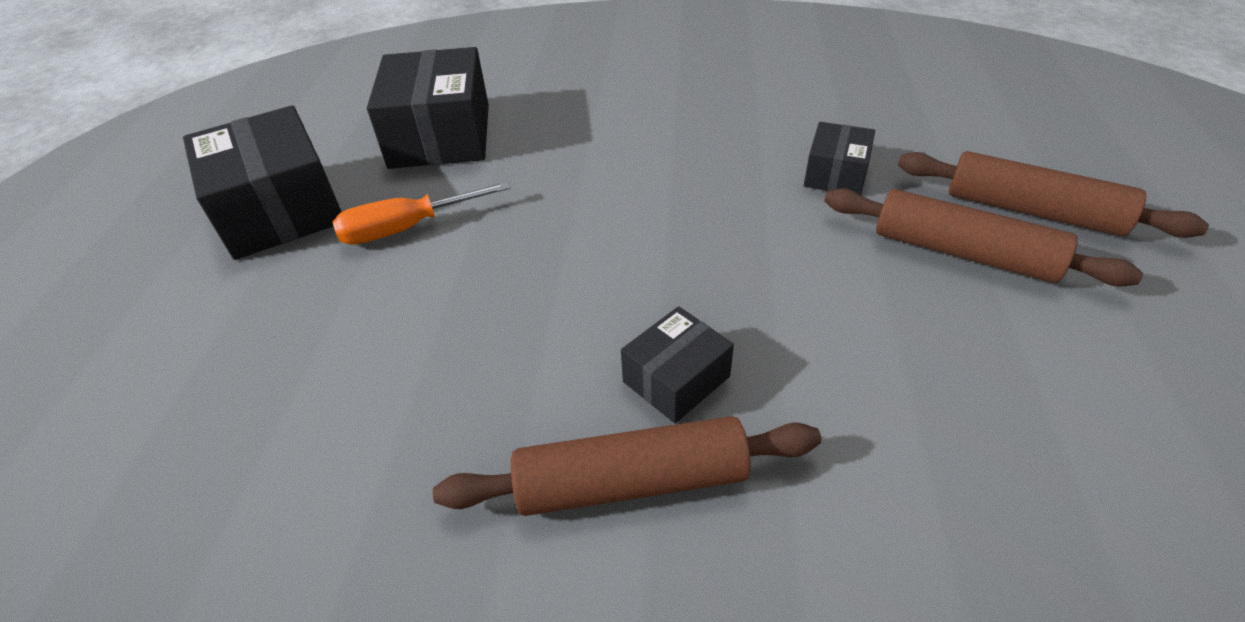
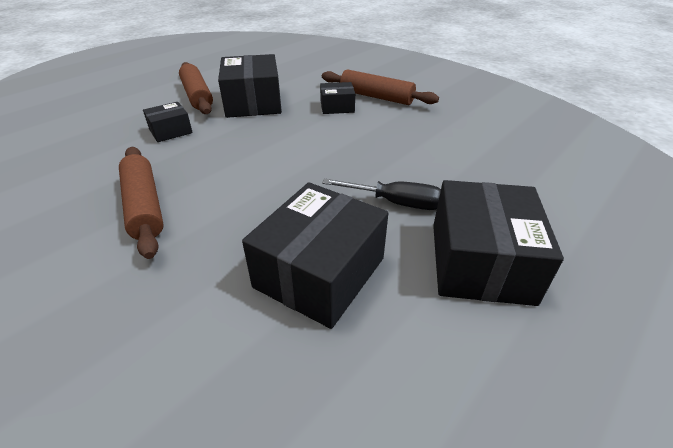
camera: 145 degrees left, 5 degrees down
(406, 229) = (396, 203): orange screwdriver -> black screwdriver
(843, 294) = (253, 102): none -> black box
(1032, 211) = (150, 94): brown rolling pin -> brown rolling pin (144, 206)

